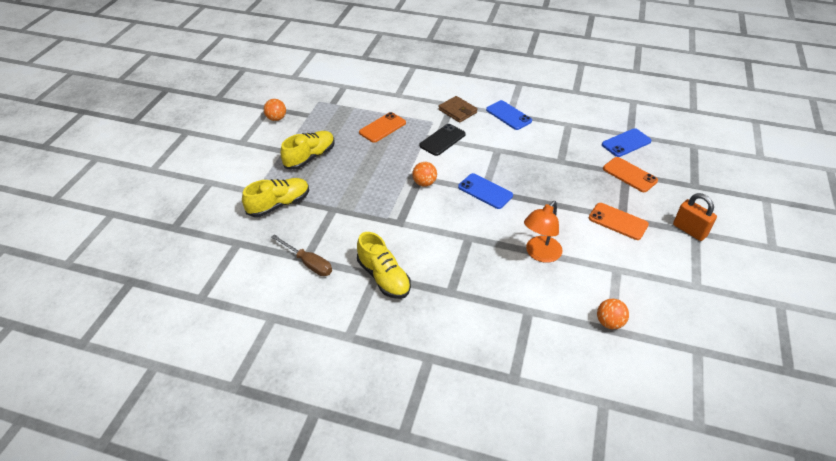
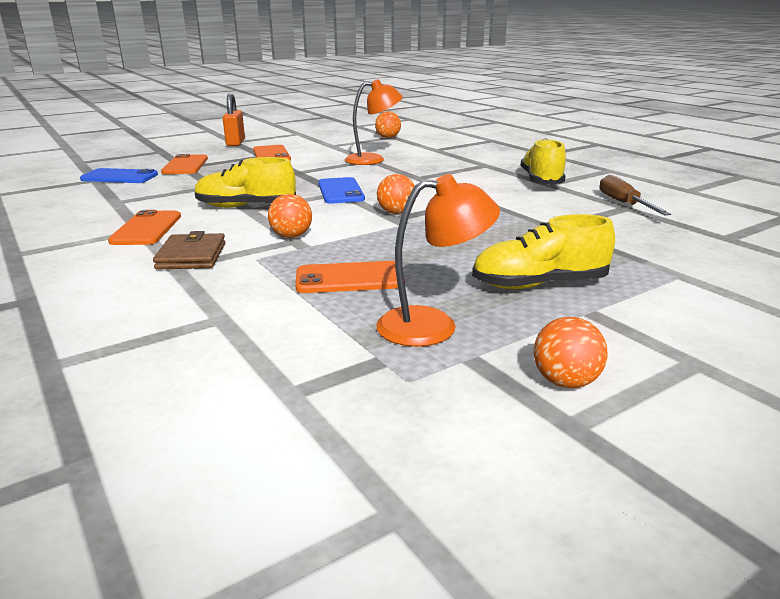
camera: 140 degrees left, 20 degrees down
(279, 204) = (640, 251): yellow shoe -> yellow shoe (246, 207)
(330, 121) = (433, 325): none -> orange lamp
(442, 140) = (291, 236): black phone -> orange ball
(508, 115) = (147, 229): blue phone -> orange phone

